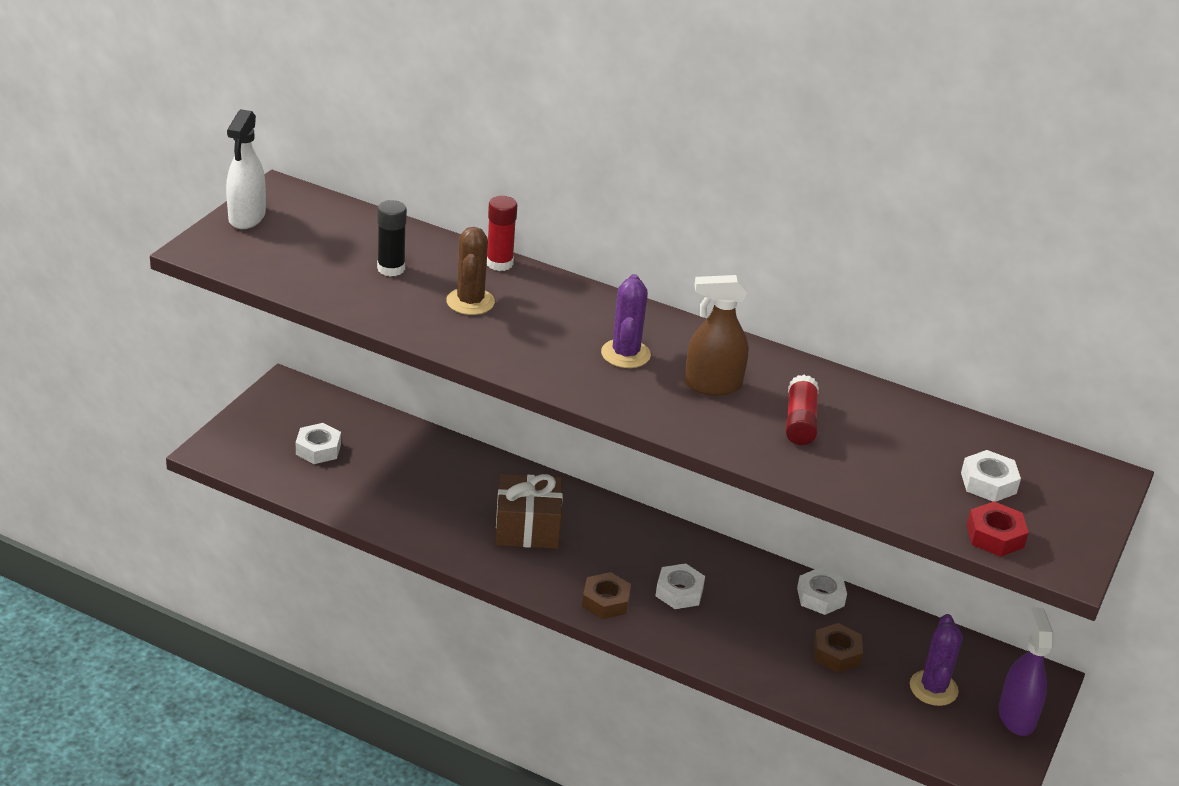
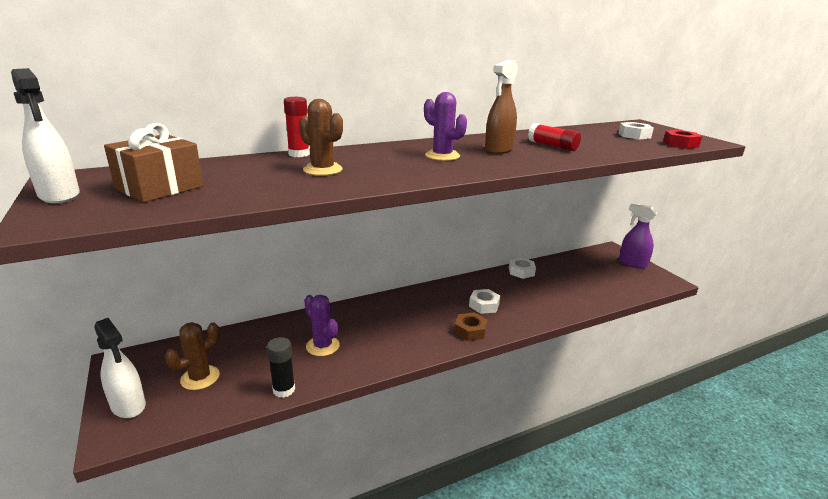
camera: 50 degrees left, 10 degrees down
(247, 433) = (128, 406): none -> white spray bottle
(318, 449) = (200, 378): white nut -> brown cactus
(391, 269) = (239, 176): black glue stick -> black glue stick (284, 389)
(527, 528) = (382, 329): brown gift -> brown gift (159, 187)
(836, 653) = (564, 284): brown nut -> none
(933, 688) = (603, 273): purple cactus -> purple cactus (322, 346)

